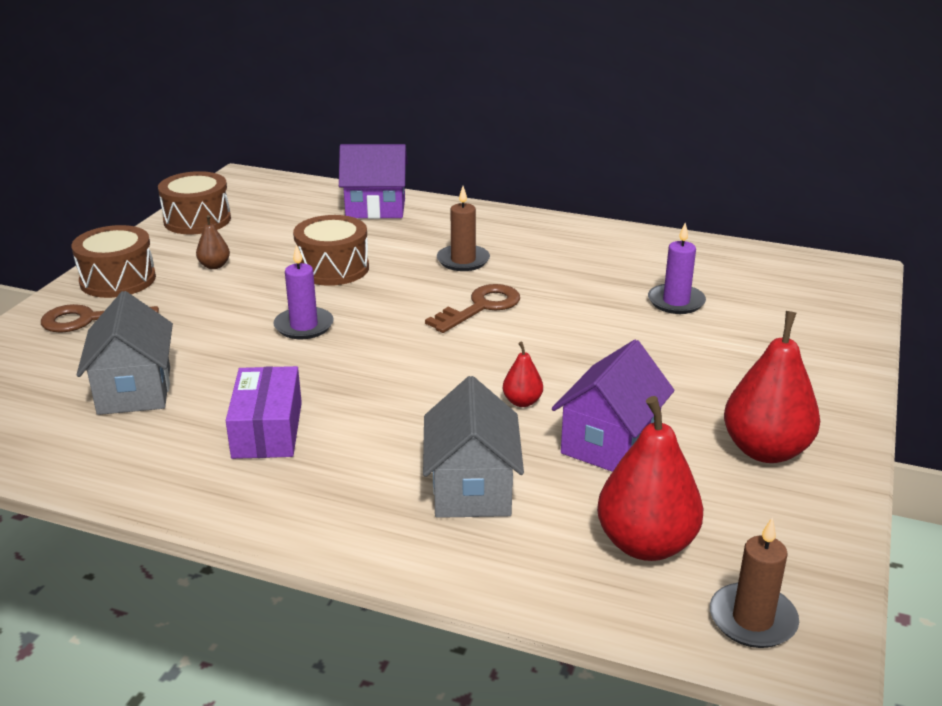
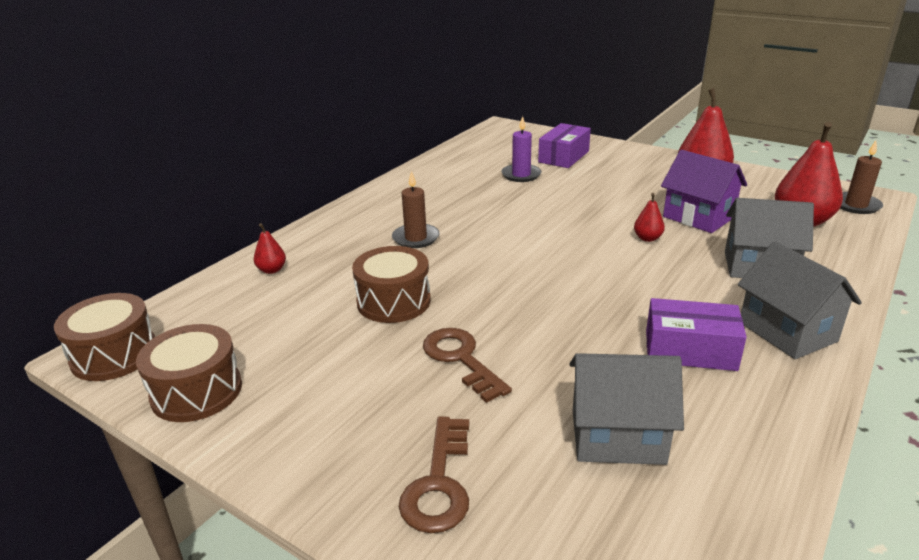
camera: 75 degrees left, 0 degrees up
(118, 280) = (333, 461): brown drum -> brown drum (114, 354)
(214, 266) = (341, 378): brown pear -> none
(304, 326) = (507, 323): purple candle -> none
(312, 499) = (787, 332): none -> grey house
(375, 208) = (272, 270): purple house -> red pear
(480, 307) = (503, 239): brown key -> brown key (461, 359)
(769, 328) = (564, 157): none -> purple box

